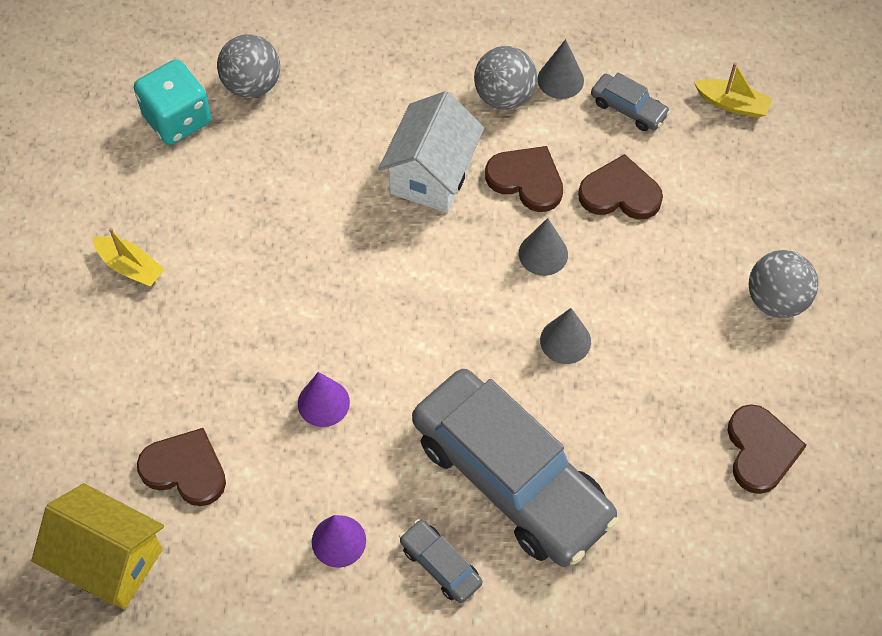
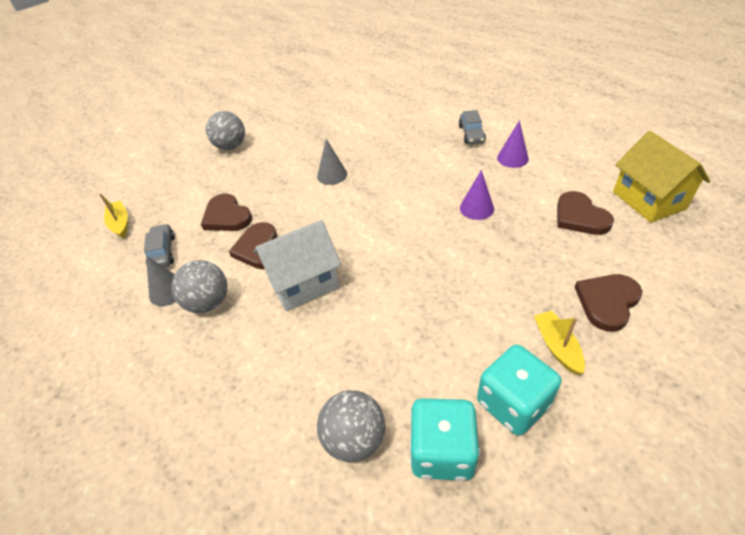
camera: 135 degrees left, 15 degrees down
(143, 189) = (513, 403): none -> turquoise dice
(511, 478) = (412, 144): grey car -> none
(543, 254) = (297, 211): grey cone -> none
(760, 450) = (306, 112): brown heart -> brown heart (607, 302)

